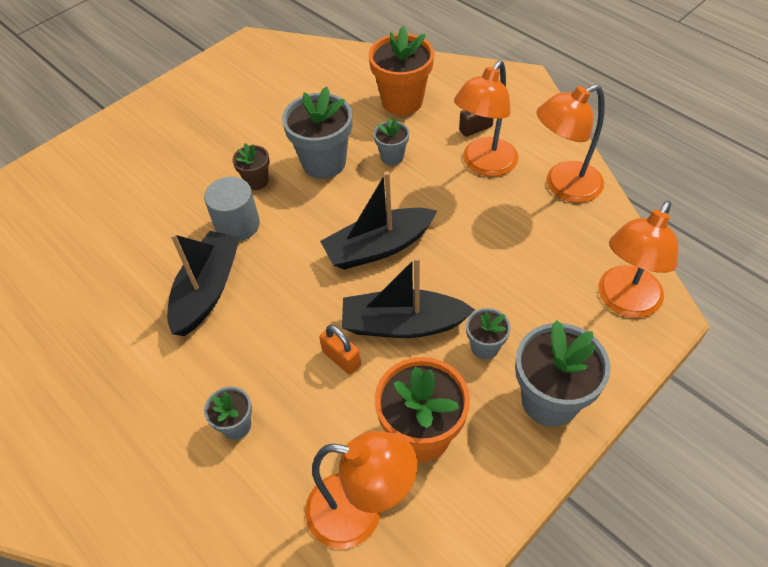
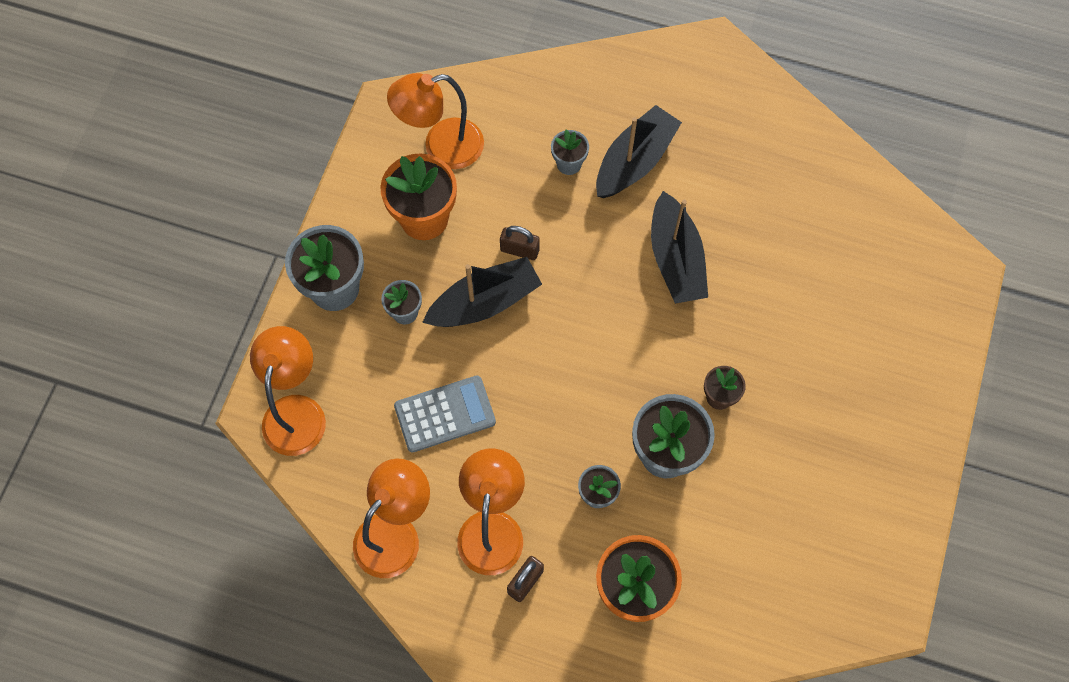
camera: 150 degrees right, 15 degrees up
(237, 225) = (700, 336): grey cylinder -> none
(341, 358) = (519, 250): orange padlock -> brown padlock
(378, 247) = (548, 372): black boat -> black boat (635, 161)
(485, 250) = (445, 414): none -> grey calculator

